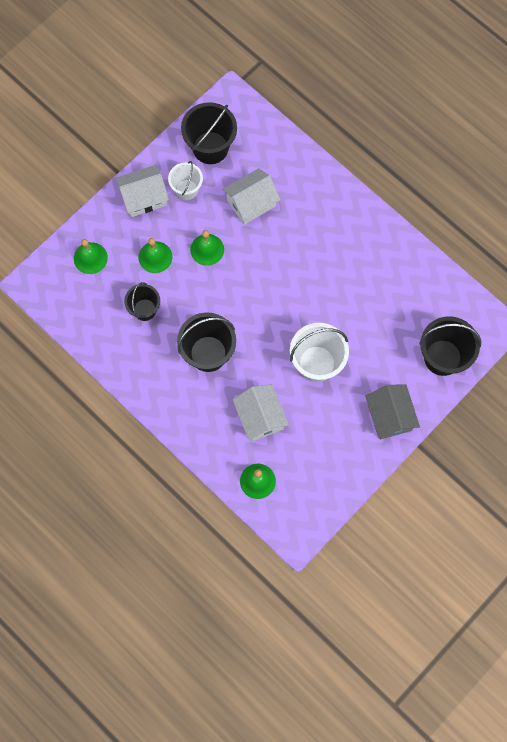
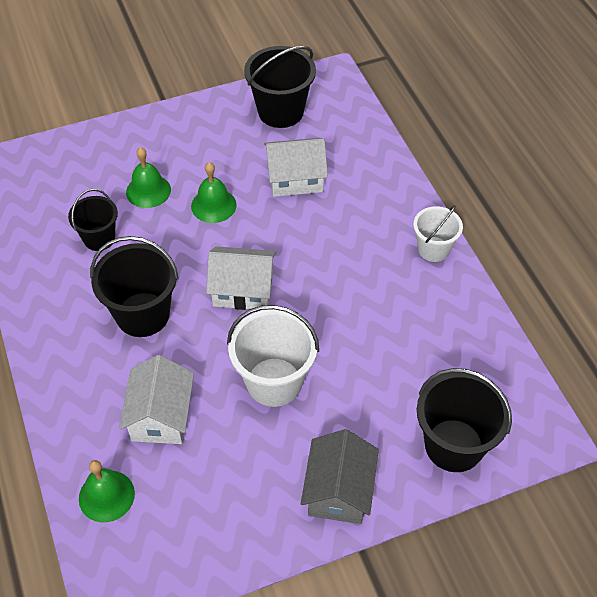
camera: 25 degrees right, 20 degrees down
(90, 258) = (75, 165): green bell -> none
(144, 197) = (175, 131): white house -> white house (243, 290)
(187, 190) = (228, 140): white bucket -> white bucket (433, 249)

